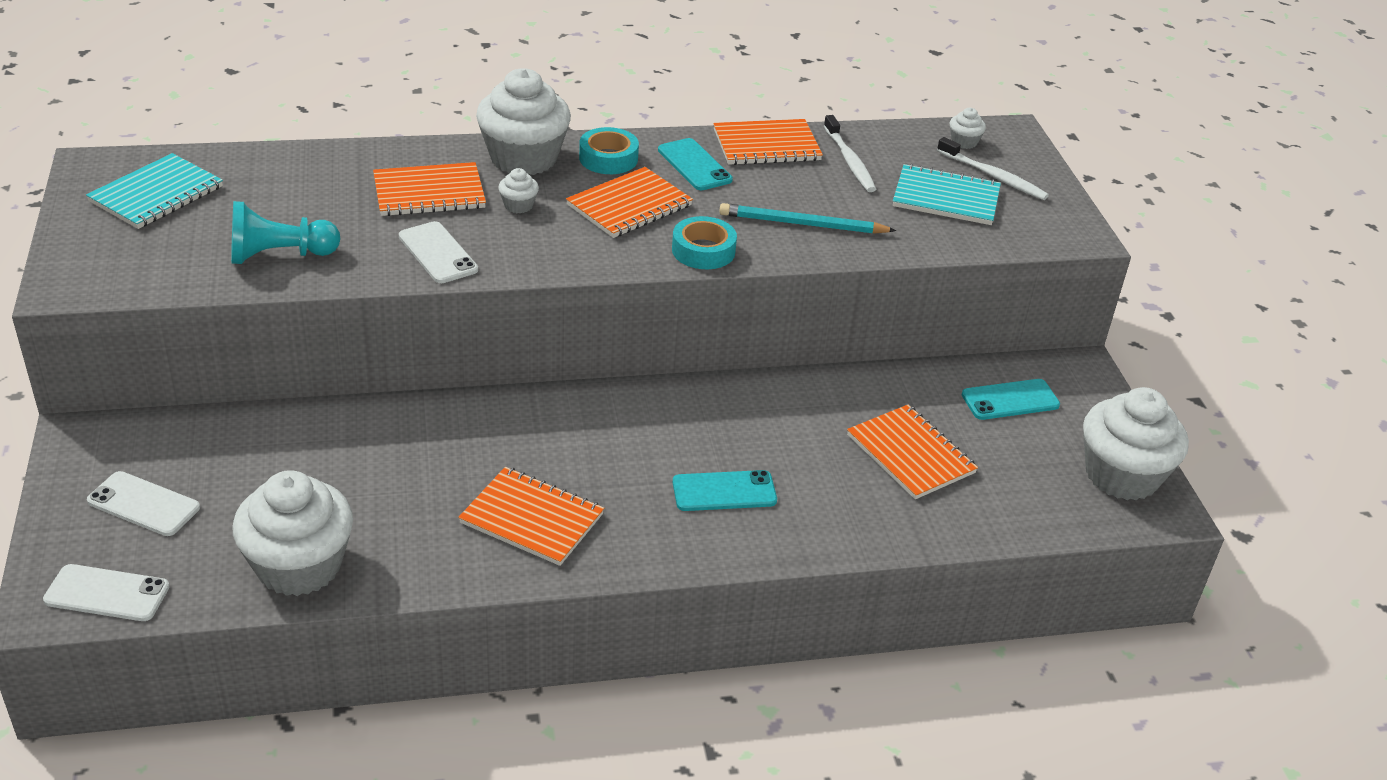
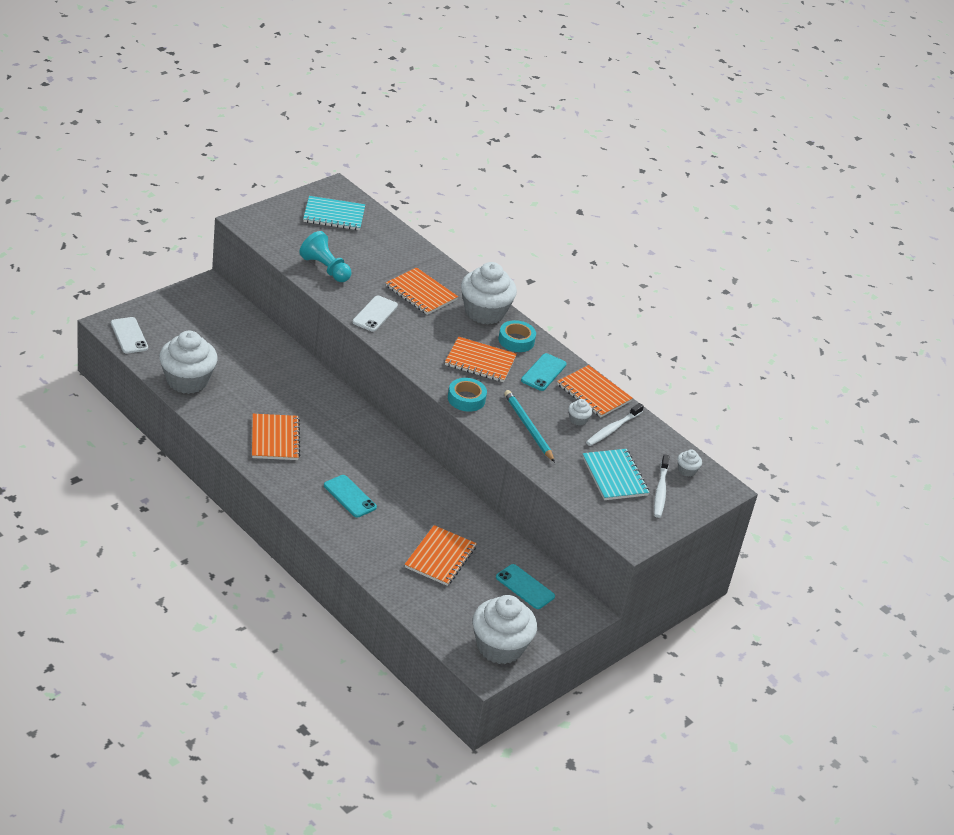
camera: 55 degrees right, 0 degrees up
(144, 504) = (185, 322): white phone -> none
(518, 205) = (440, 325): white cupcake -> white cupcake (578, 420)

